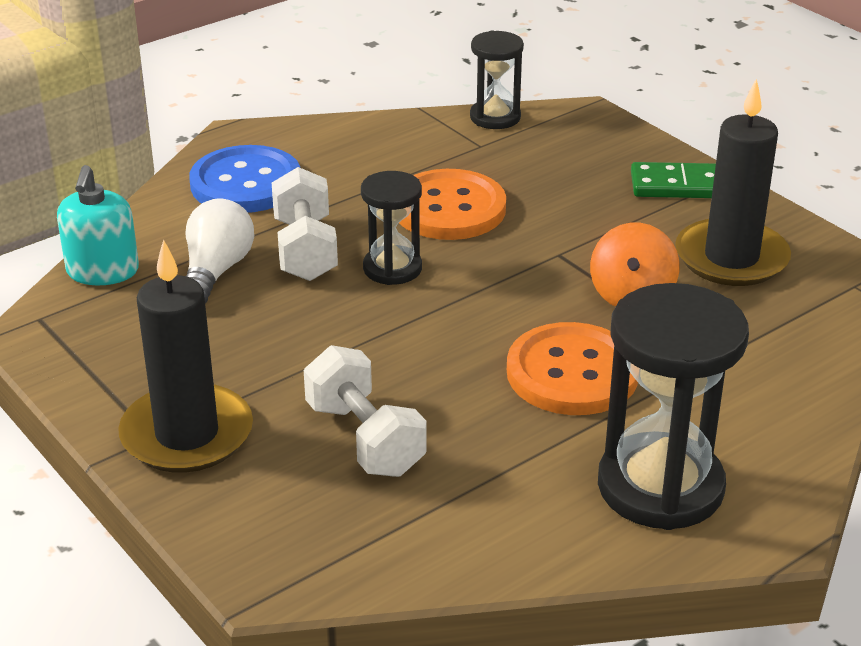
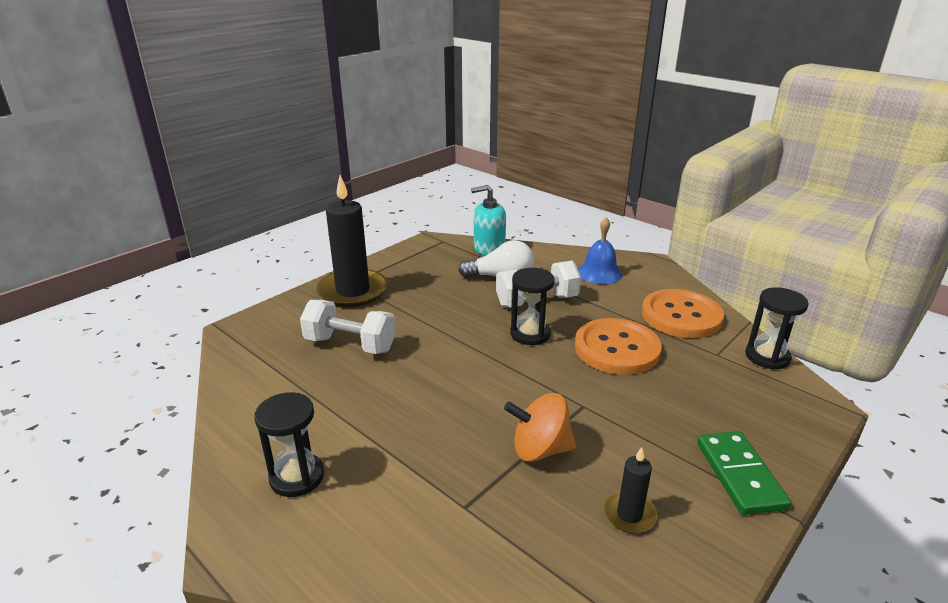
camera: 80 degrees right, 5 degrees down
(246, 183) = (599, 273): blue button -> blue bell
(365, 439) = (350, 345): white dumbbell -> white dumbbell turned 60 degrees clockwise
(572, 373) = (428, 423): orange button -> orange button (681, 316)
(660, 487) = (297, 477): black hourglass -> black hourglass, size x0.56
(731, 258) = (629, 514): black candle -> black candle, size x0.47

